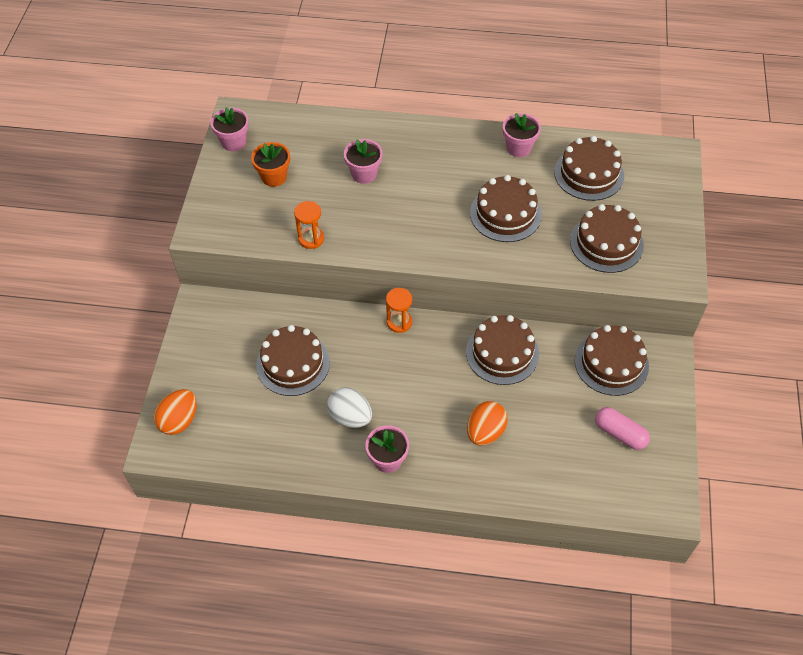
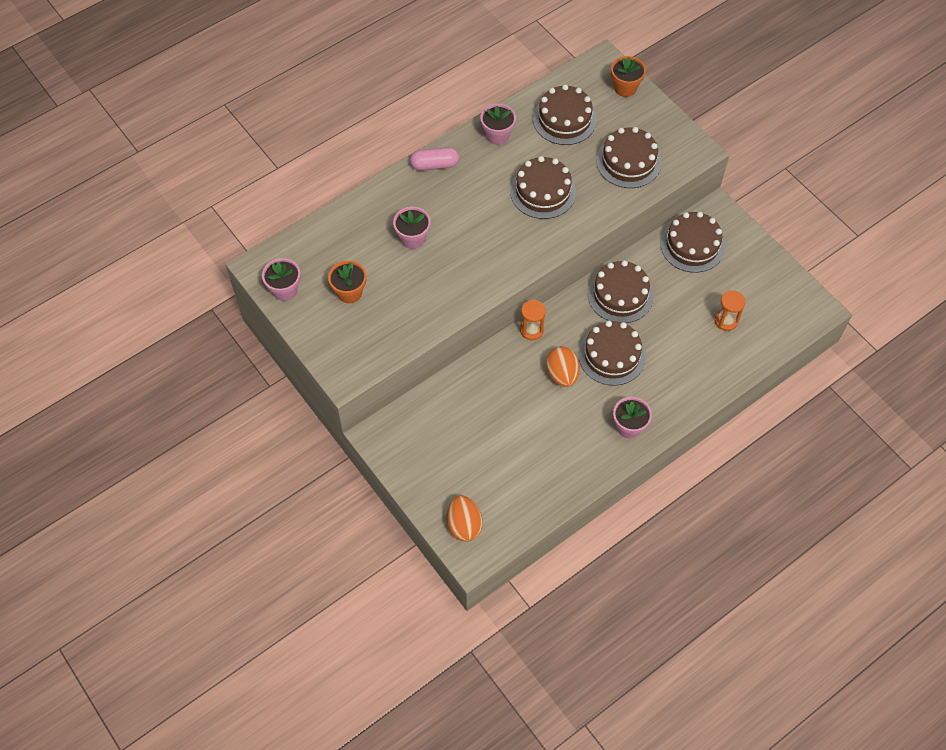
camera: 45 degrees left, 5 degrees up
(293, 363) = (494, 419): brown cake -> brown cake (611, 355)
(311, 239) = (433, 316): orange hourglass -> orange hourglass (726, 321)
(350, 417) = (574, 421): white egg -> none
(485, 432) = (667, 356): orange egg -> orange egg (562, 374)
(620, 433) = (744, 287): pink capsule -> pink capsule (434, 165)
(671, 186) = (625, 88): none -> orange flower pot

